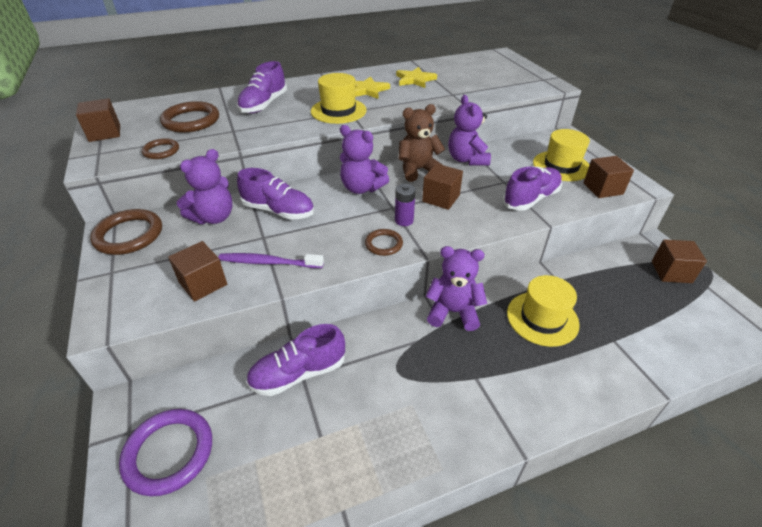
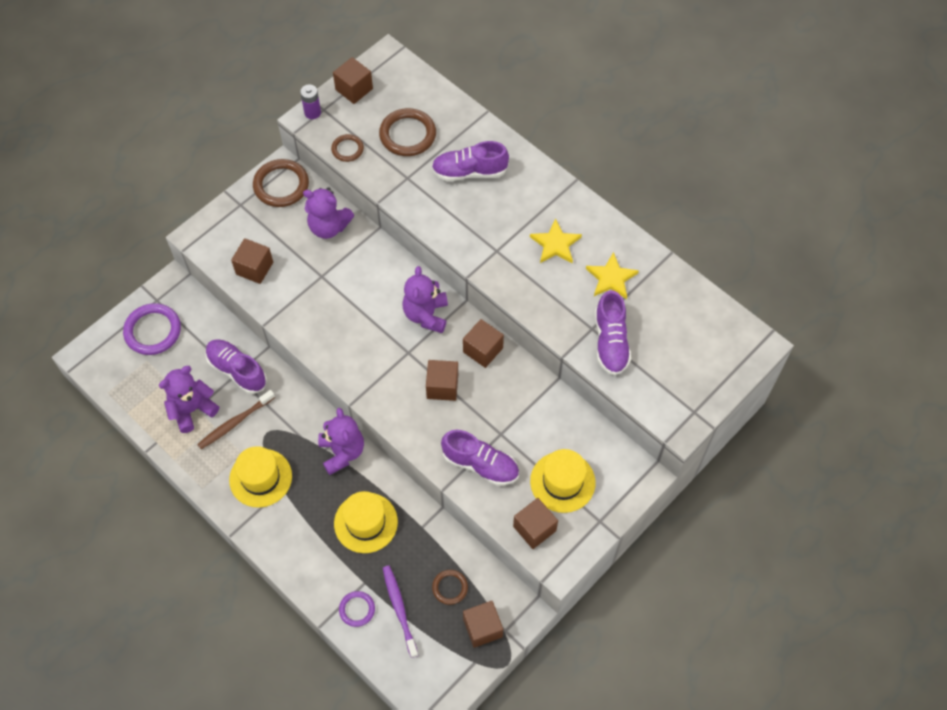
camera: 65 degrees right, 20 degrees up
(268, 262) = (294, 296): purple toothbrush -> purple toothbrush (399, 609)
(279, 211) = (360, 268): purple shoe -> purple shoe (610, 342)
(338, 111) = (491, 240): yellow hat -> yellow hat (260, 478)
(366, 398) = (235, 423): none -> brown toothbrush
(383, 244) = (353, 366): brown ring -> brown ring (450, 587)
(404, 220) = (393, 369): purple battery -> purple battery (312, 112)
(418, 170) = (483, 350): brown teddy bear -> brown cube
(467, 159) = (527, 387): purple teddy bear -> purple teddy bear (192, 409)
(647, 356) = (357, 609): none -> purple ring

